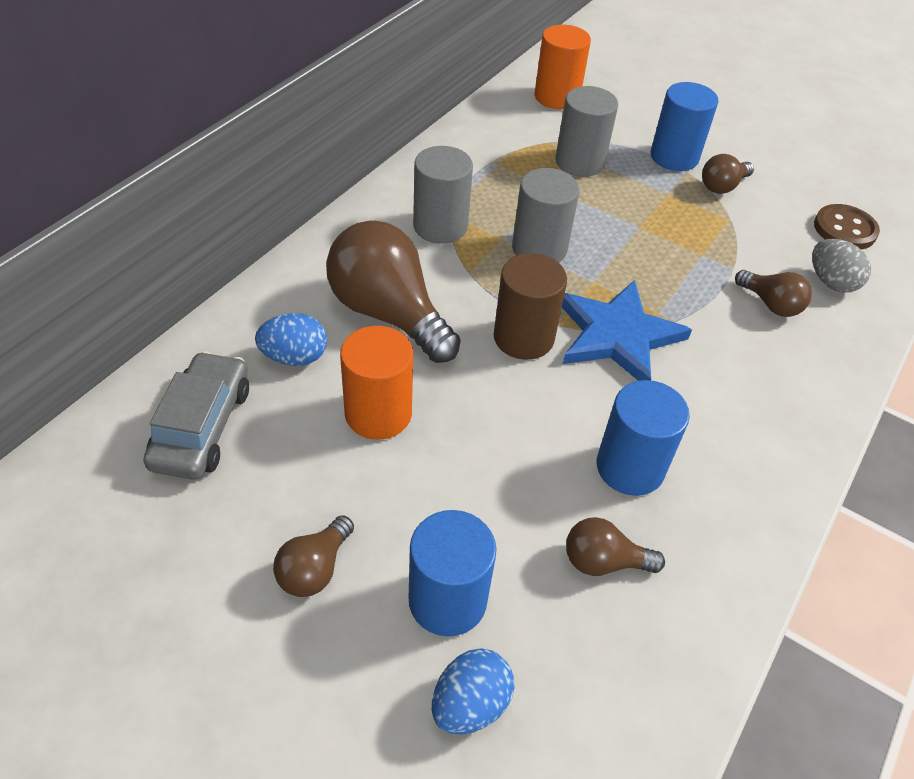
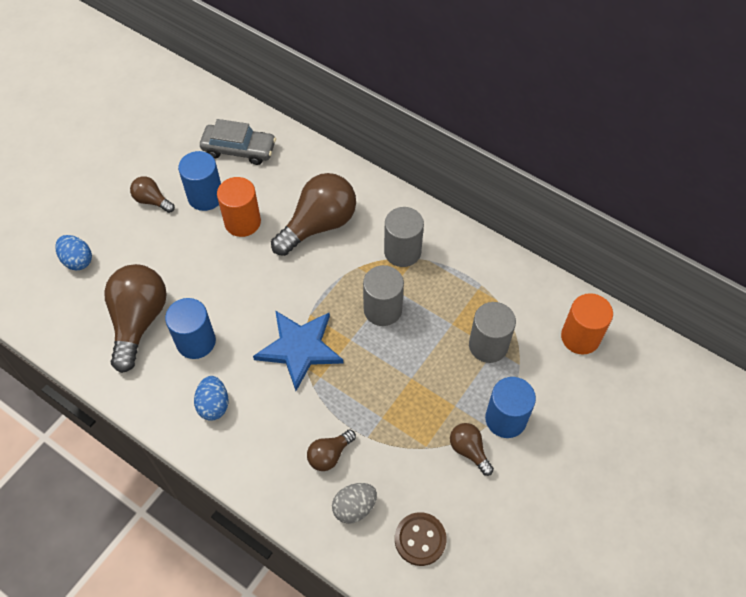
camera: 95 degrees right, 10 degrees up
(294, 357) = (285, 183): blue egg -> blue egg (214, 405)
(447, 600) = (128, 252): blue cylinder -> blue cylinder (205, 196)
(523, 337) = (298, 295): brown cylinder -> none
(603, 561) = (139, 321): brown light bulb -> brown light bulb, size x2.01

